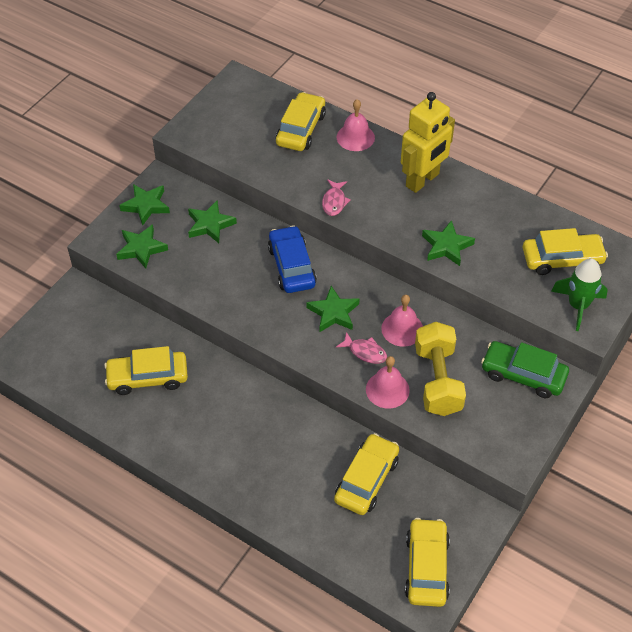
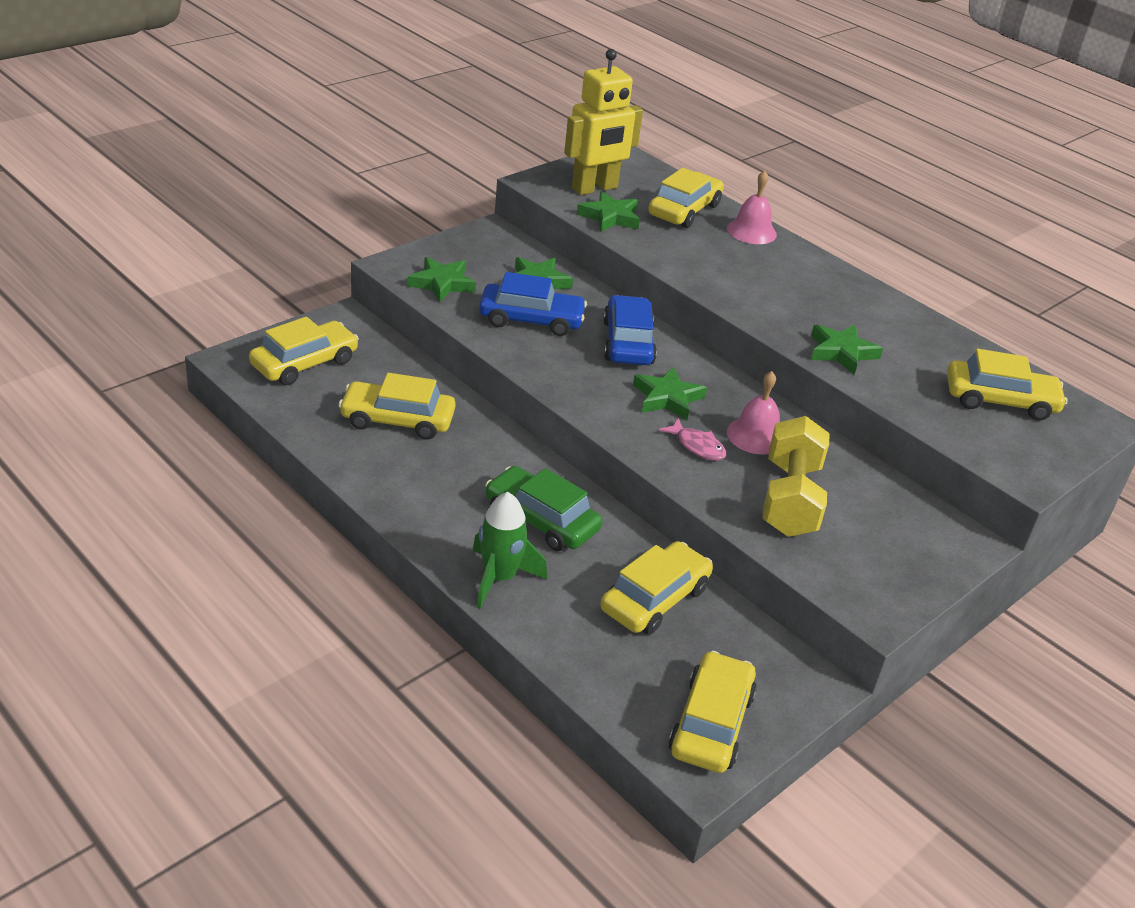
camera: 10 degrees right, 15 degrees down
(63, 344) = (305, 363): none -> yellow car
(146, 206) = (465, 248): green star -> green star (610, 217)
(217, 265) = (531, 320): none -> blue car
(334, 202) = (704, 280): pink fish -> none
(387, 389) = (715, 491): pink bell -> none
(422, 180) = (827, 286): yellow robot -> yellow robot (595, 188)
(523, 375) = (915, 522): green car -> green car (541, 520)
(578, 306) = (1012, 451): green rocket -> green rocket (500, 578)

